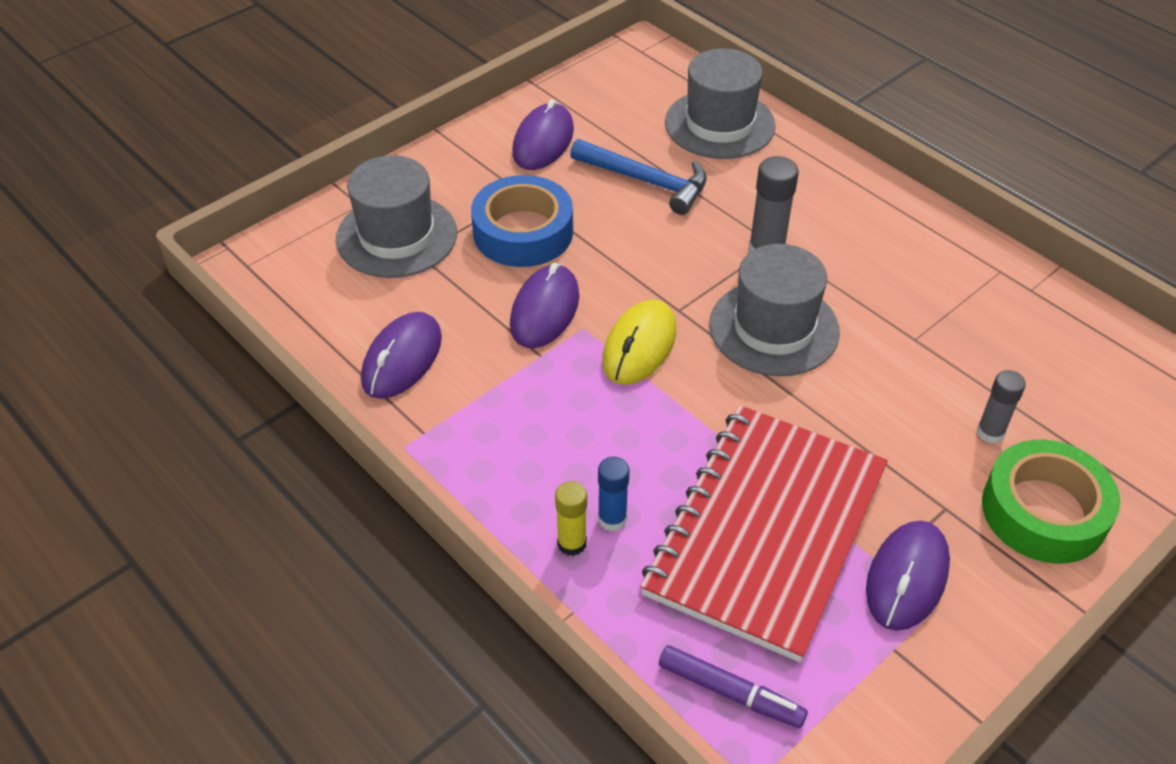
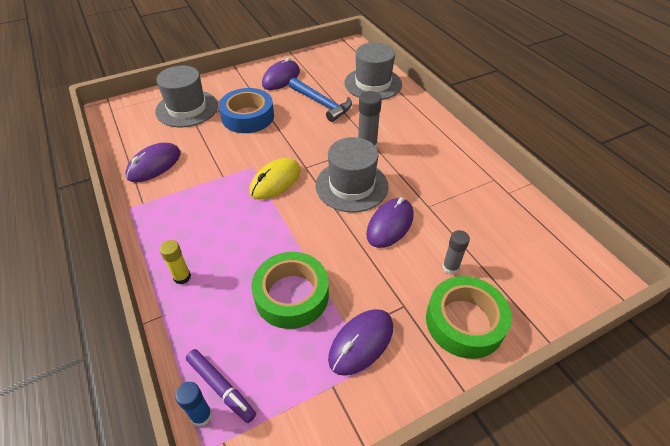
camera: 15 degrees right, 0 degrees up
(544, 310) = (237, 155): purple mouse -> purple mouse (390, 225)
(612, 519) = (211, 268): blue glue stick -> blue glue stick (201, 415)
(766, 531) = (291, 295): red notebook -> green tape

